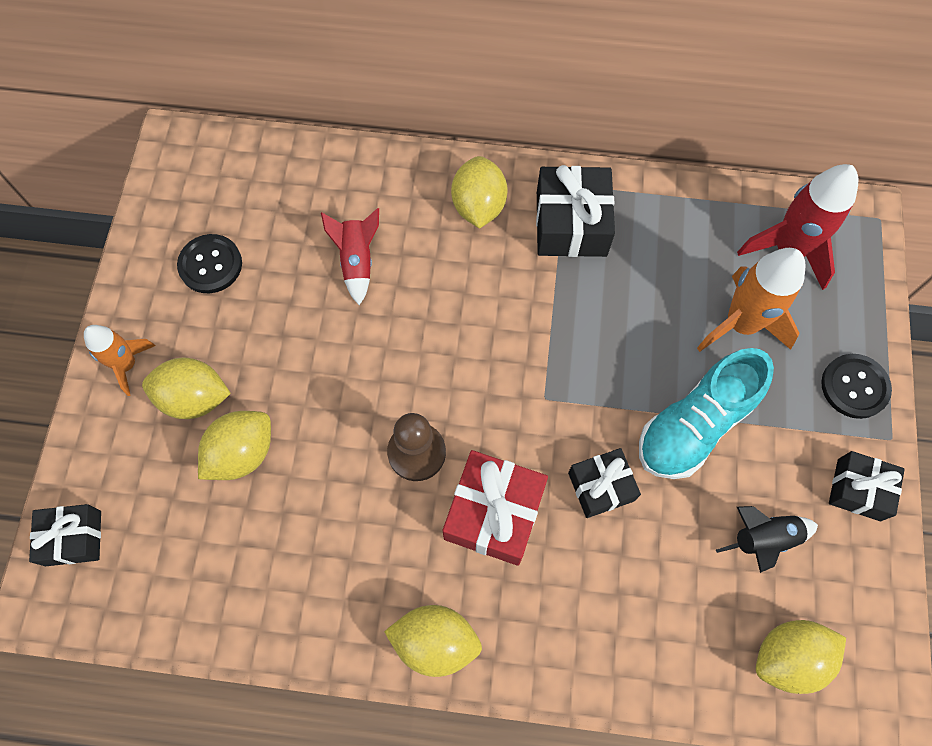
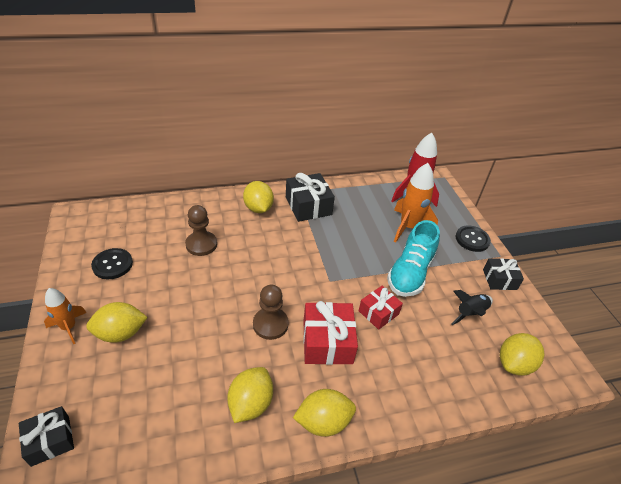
camera: 25 degrees left, 25 degrees down
(242, 453) = (161, 354): yellow lemon -> yellow lemon (250, 403)
(357, 262) = (201, 244): red rocket -> brown pawn
(601, 486) = (378, 312): black gift -> red gift

